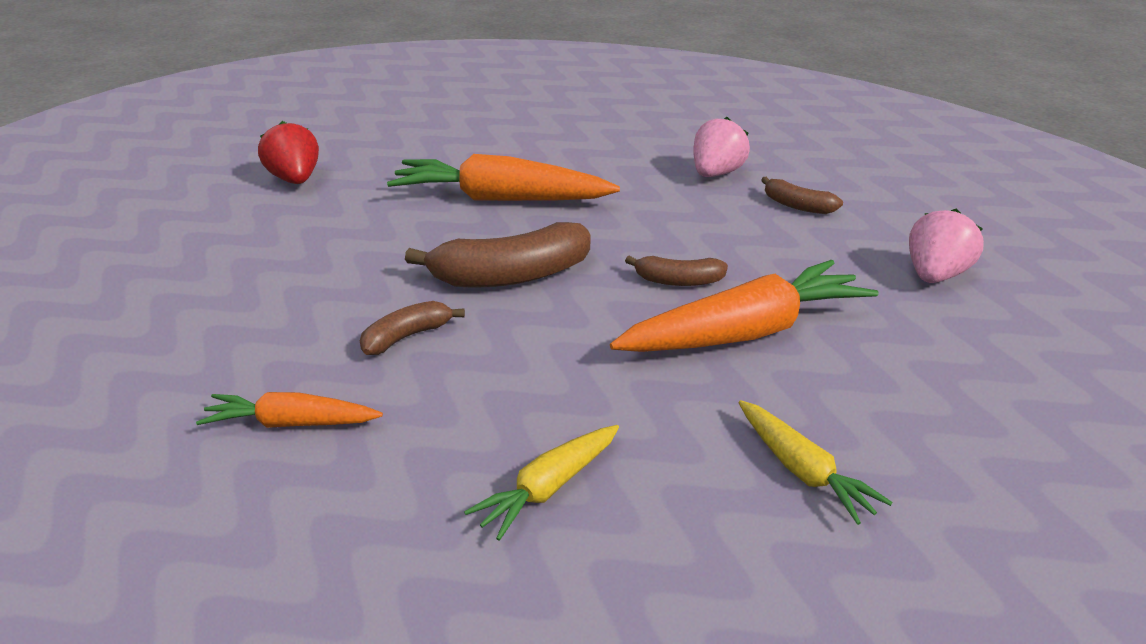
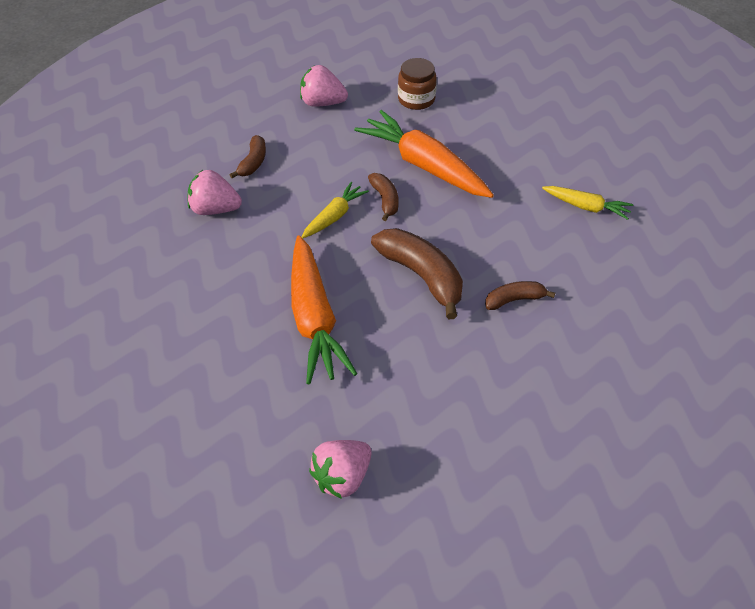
camera: 110 degrees left, 15 degrees up
(291, 423) = (614, 314): orange carrot -> none
(295, 180) = (342, 478): red strawberry -> pink strawberry
(407, 336) = (514, 300): brown banana -> brown banana turned 135 degrees clockwise
(802, 471) = (521, 135): yellow carrot -> yellow carrot (334, 216)
(942, 368) = (416, 99): none -> brown jar

